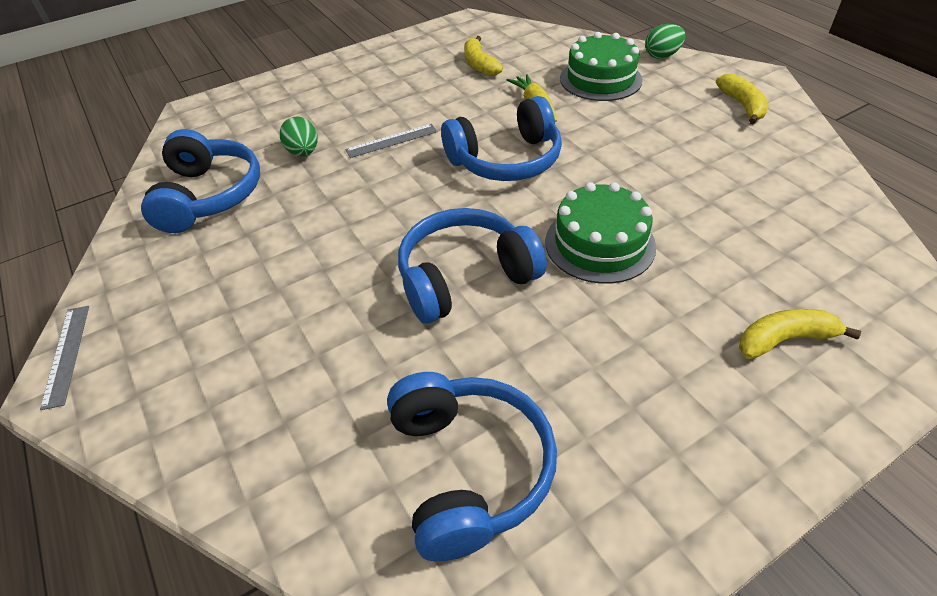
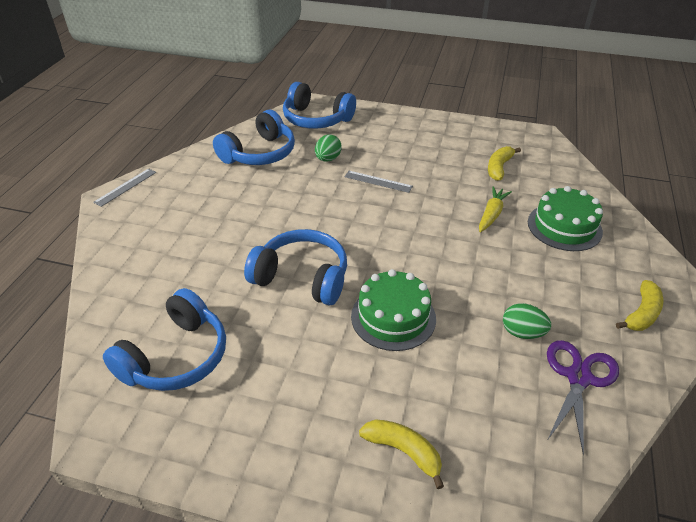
camera: 45 degrees right, 5 degrees down
(506, 160) = (420, 234): blue headphones -> blue headphones (316, 119)
(662, 56) = (641, 240): green egg -> green egg (522, 333)
(782, 179) = (578, 378): none -> purple scissors

